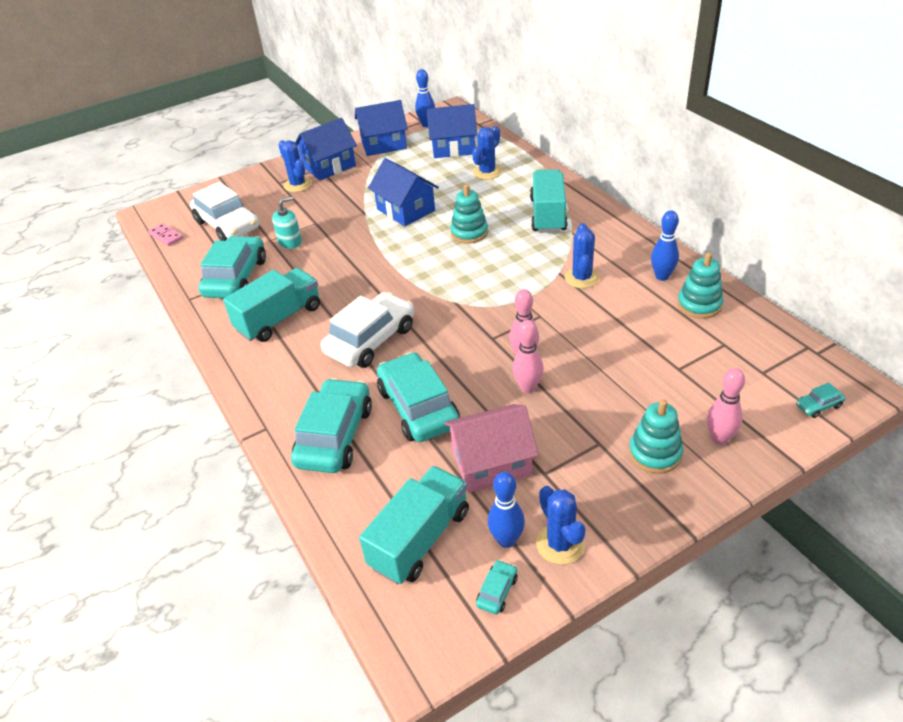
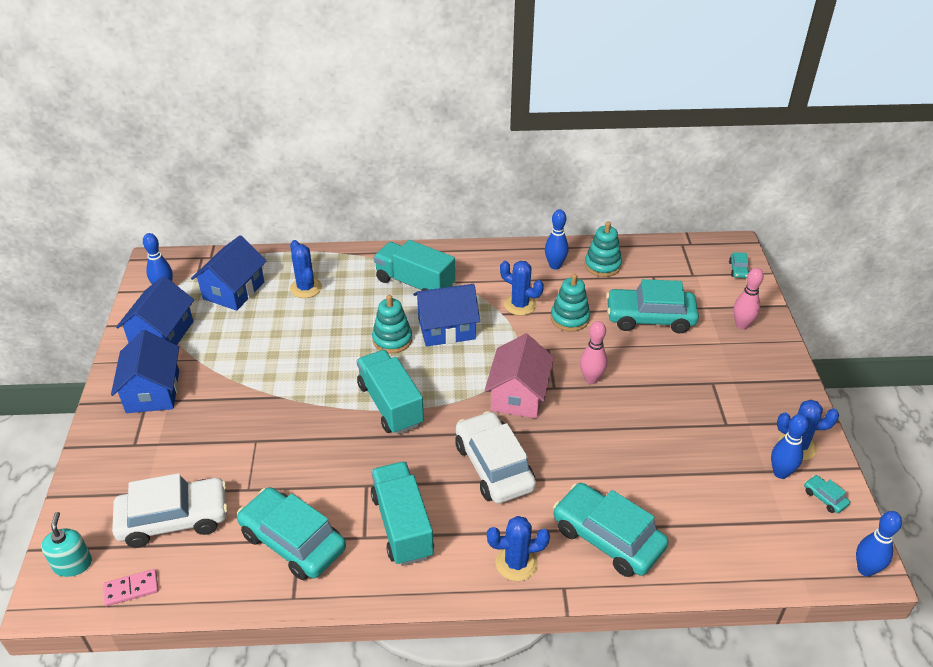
camera: 65 degrees left, 0 degrees up
(290, 242) = (271, 473): turquoise soap dispenser -> turquoise soap dispenser (73, 564)
(298, 185) = (160, 430): blue cactus -> blue cactus (516, 563)
(406, 210) = (308, 365): blue house -> blue house (446, 328)
(413, 658) = (865, 569): none -> blue bowling pin
(418, 407) = (608, 468): turquoise car -> turquoise car (650, 318)
(420, 539) = (756, 523): turquoise truck -> turquoise truck (390, 405)
(491, 463) = (699, 449): pink house -> pink house (518, 395)
(528, 387) = (629, 393): pink bowling pin -> none
(655, 453) = (738, 361): turquoise stacking toy -> turquoise stacking toy (570, 318)

